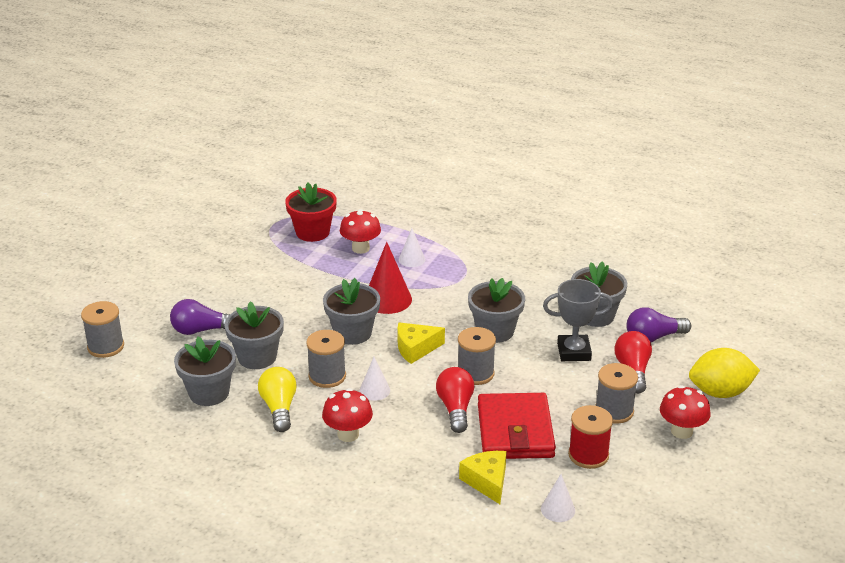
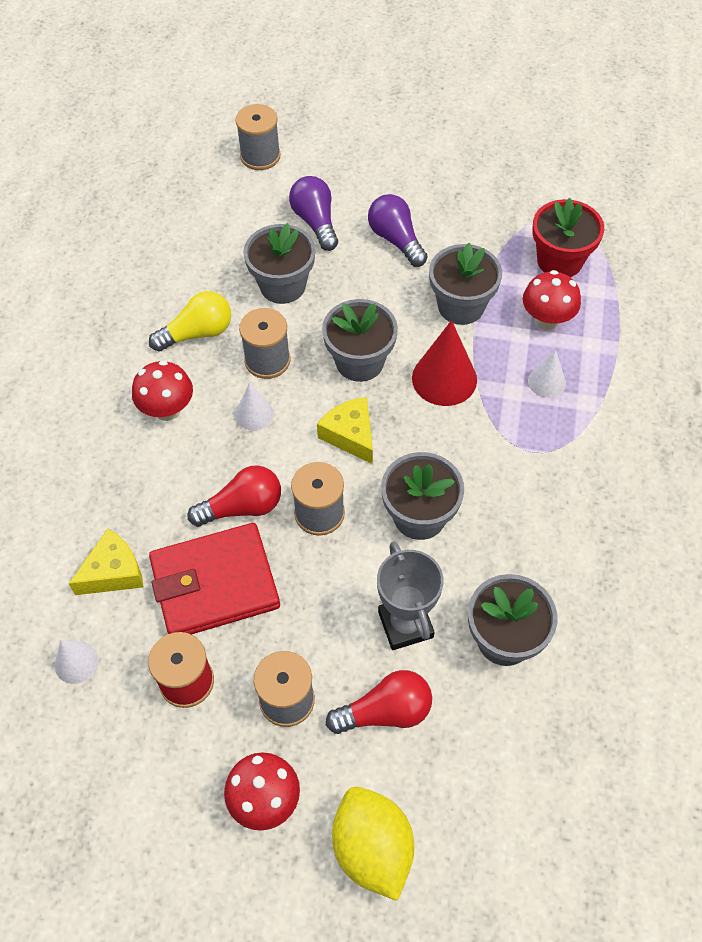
camera: 75 degrees right, 25 degrees up
(209, 393) = (207, 265): grey flower pot -> grey flower pot (461, 306)
(653, 337) = (478, 730): purple light bulb -> purple light bulb (396, 239)

